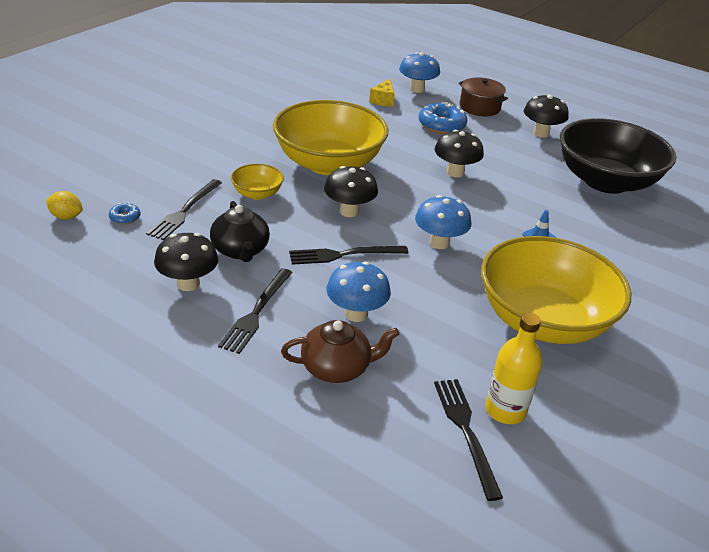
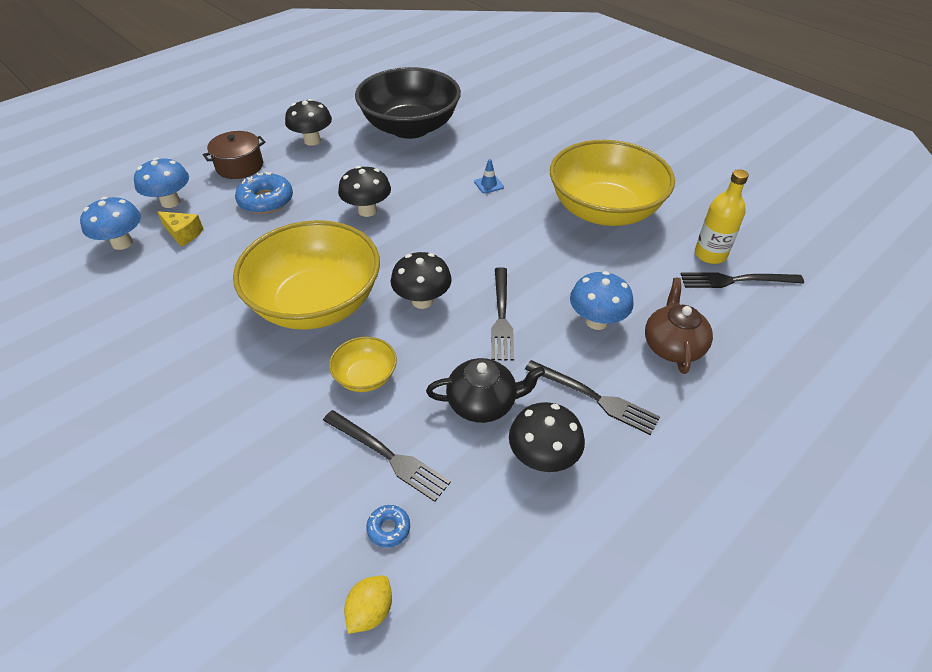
camera: 75 degrees left, 10 degrees up
(439, 243) = (490, 246): blue mushroom -> blue mushroom (122, 243)

